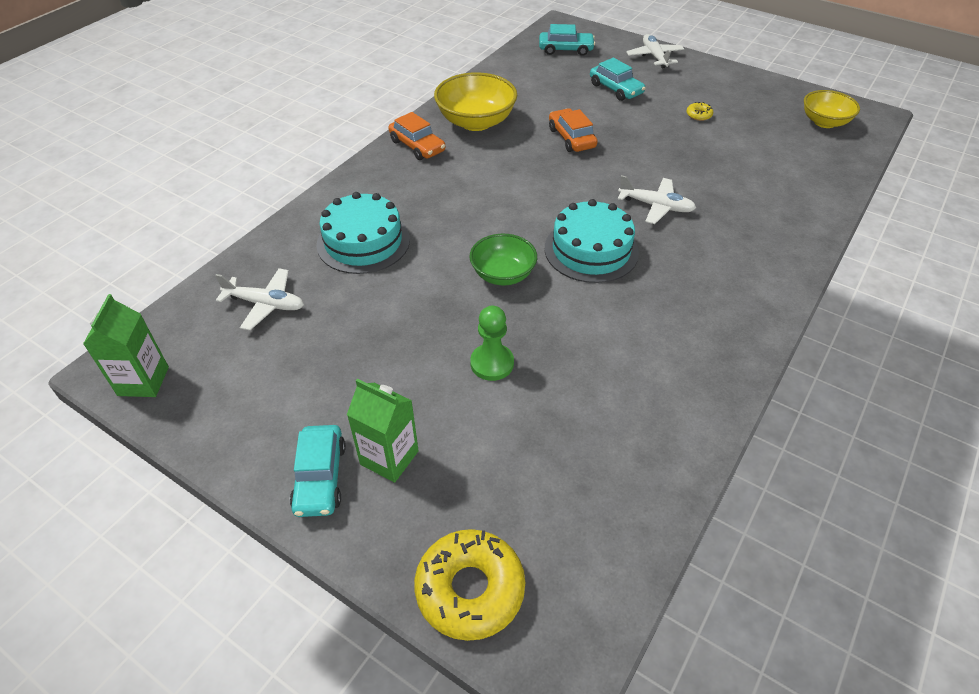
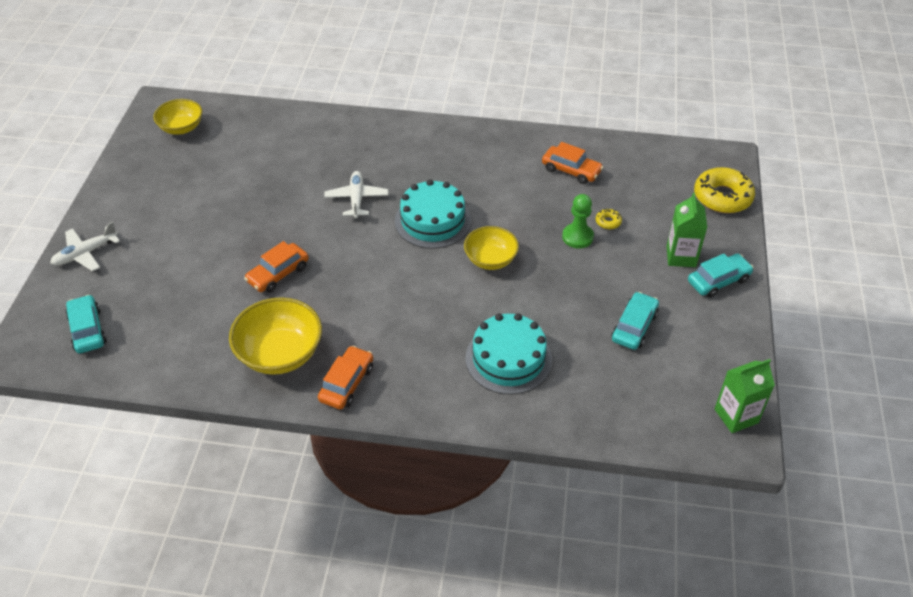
camera: 115 degrees left, 0 degrees up
(265, 304) = (617, 386): white plane -> none
(503, 274) = (490, 259): green bowl -> yellow bowl
(615, 89) = (169, 266): turquoise car -> turquoise car (634, 327)
(625, 412) = (571, 170): none -> orange car
(698, 115) = (199, 201): yellow donut -> yellow donut (608, 222)

